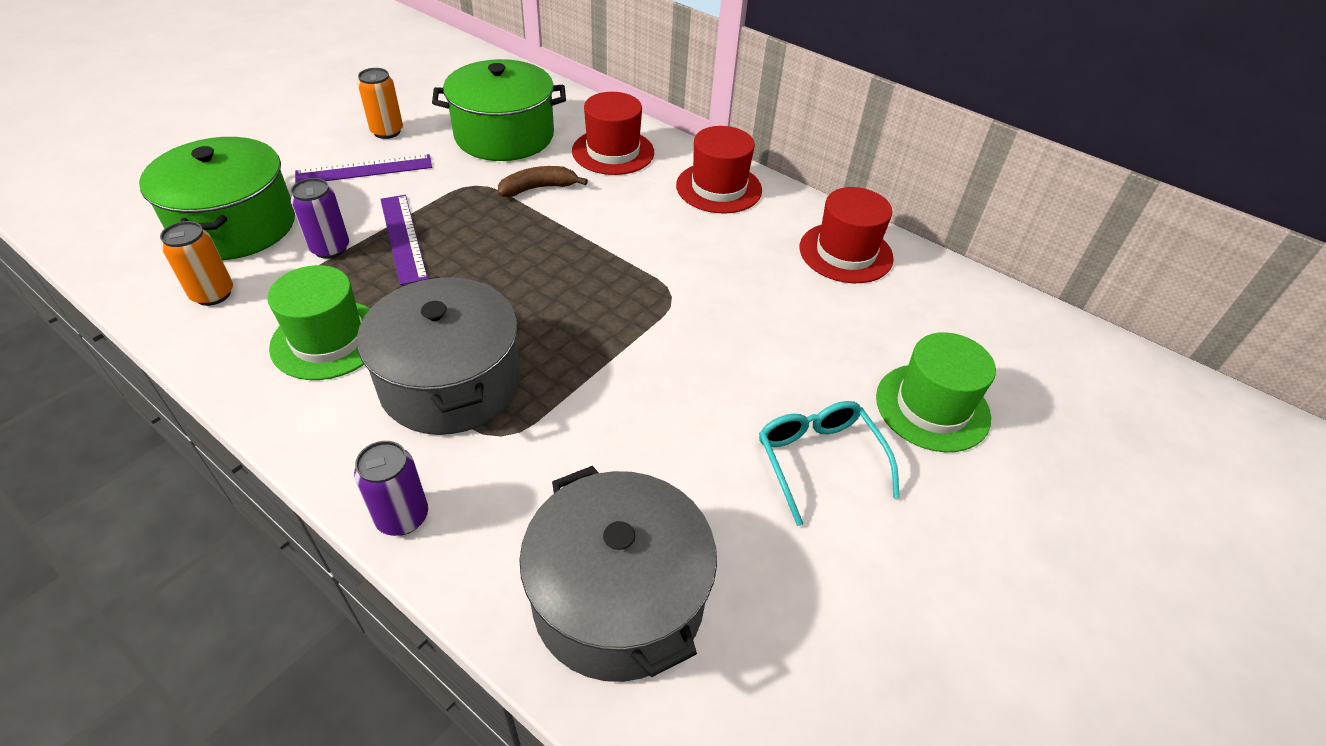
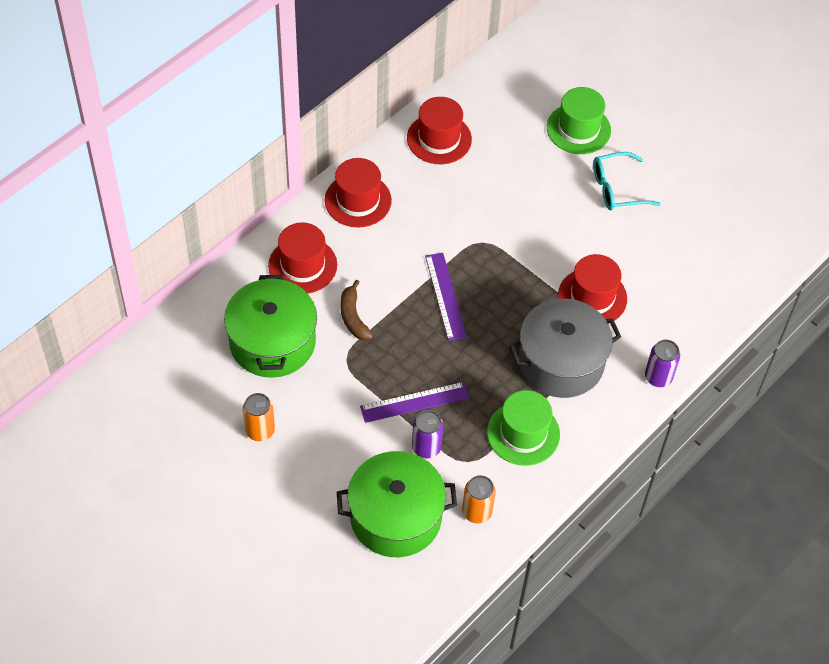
camera: 85 degrees left, 10 degrees up
(364, 170) = (321, 439): purple ruler -> purple ruler (445, 296)
(578, 423) = (592, 297): none -> red hat
(618, 598) = (701, 283): grey pot -> none

